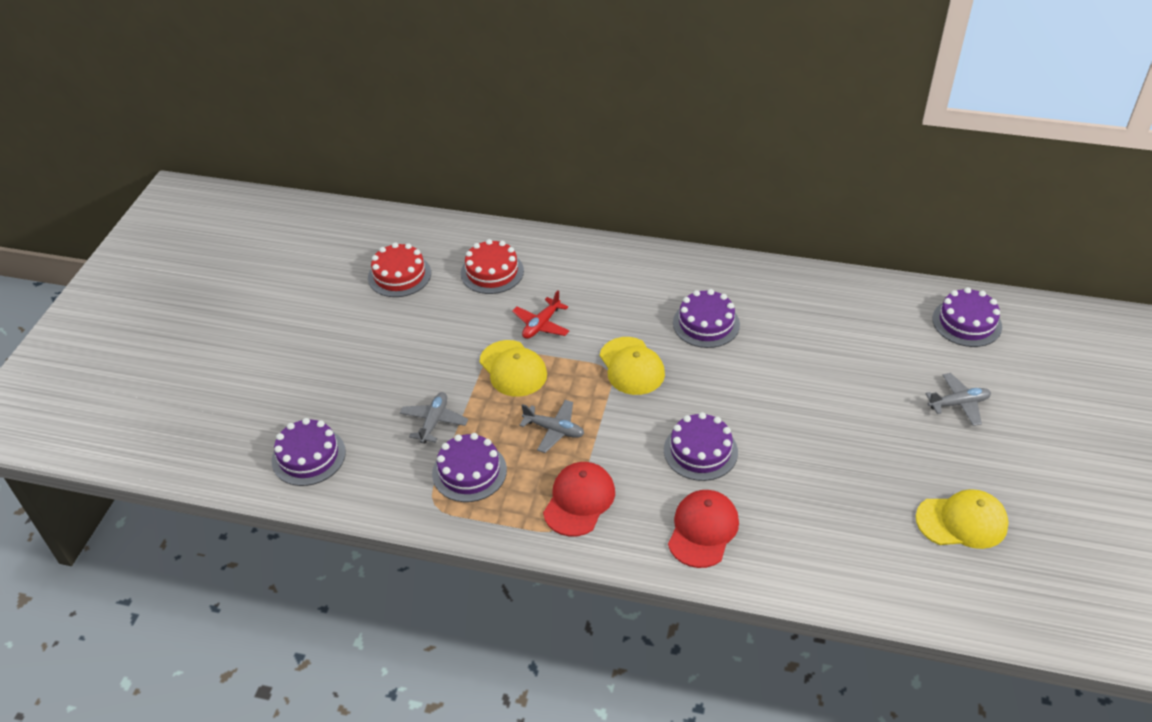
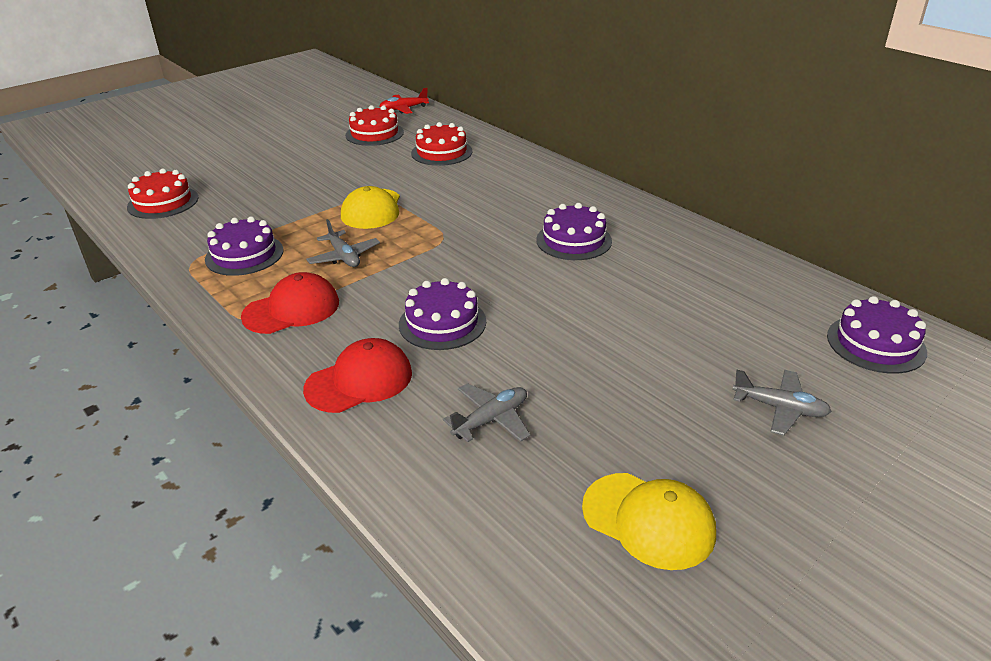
camera: 35 degrees right, 10 degrees down
(308, 456) = (163, 202): purple cake -> red cake
(434, 422) = (269, 217): grey plane -> grey plane (491, 420)
(541, 325) = (432, 192): red plane -> red plane (403, 109)
(631, 366) = (466, 243): yellow cap -> none

